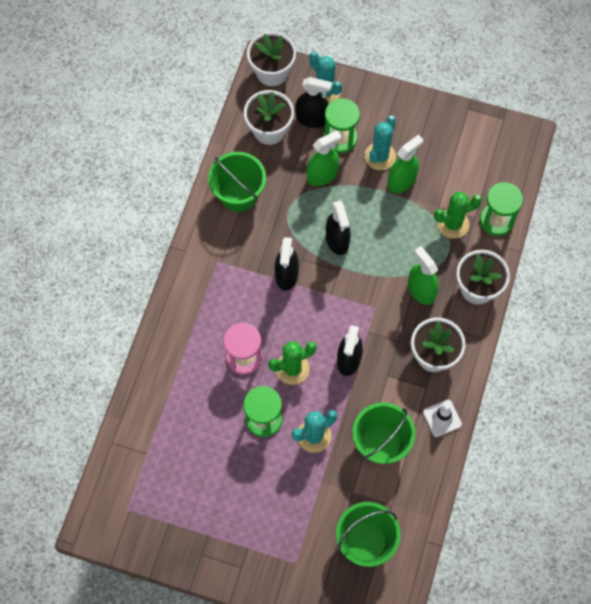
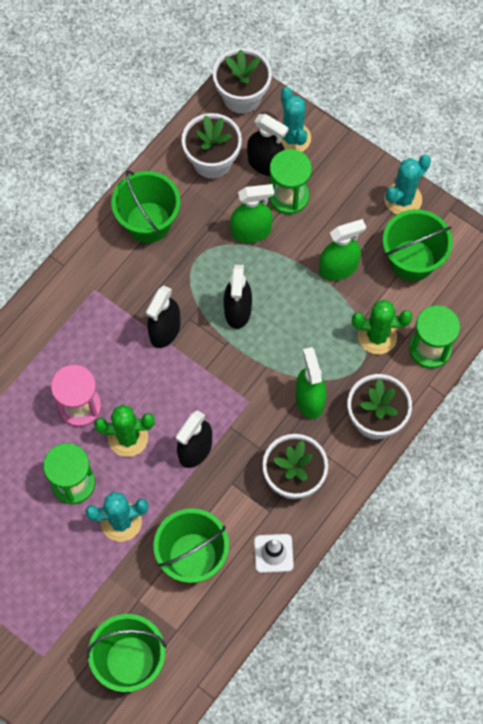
camera: 20 degrees right, 0 degrees up
(380, 156) = (325, 231): turquoise cactus -> turquoise cactus (403, 199)
(455, 157) = (412, 260): none -> green bucket

